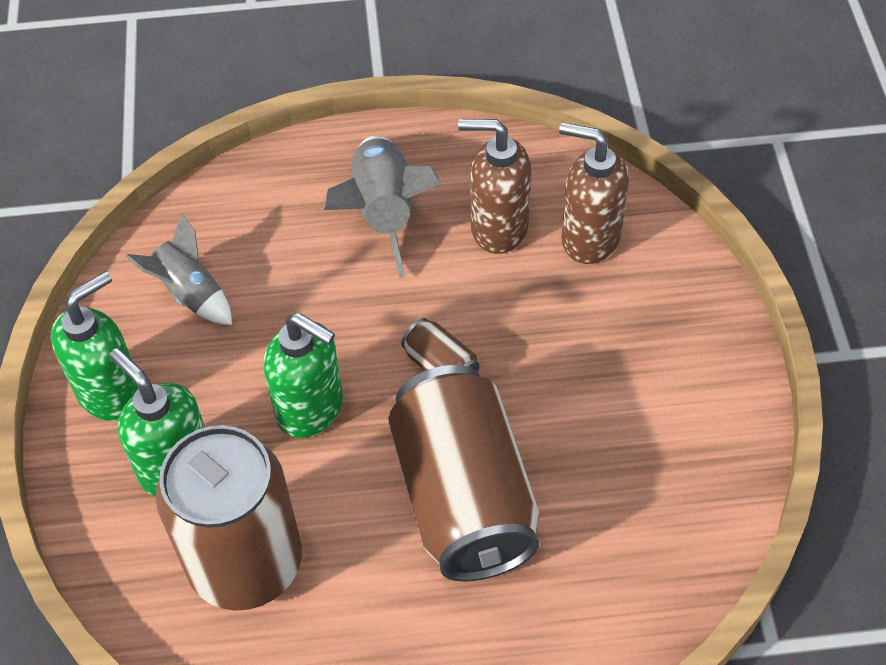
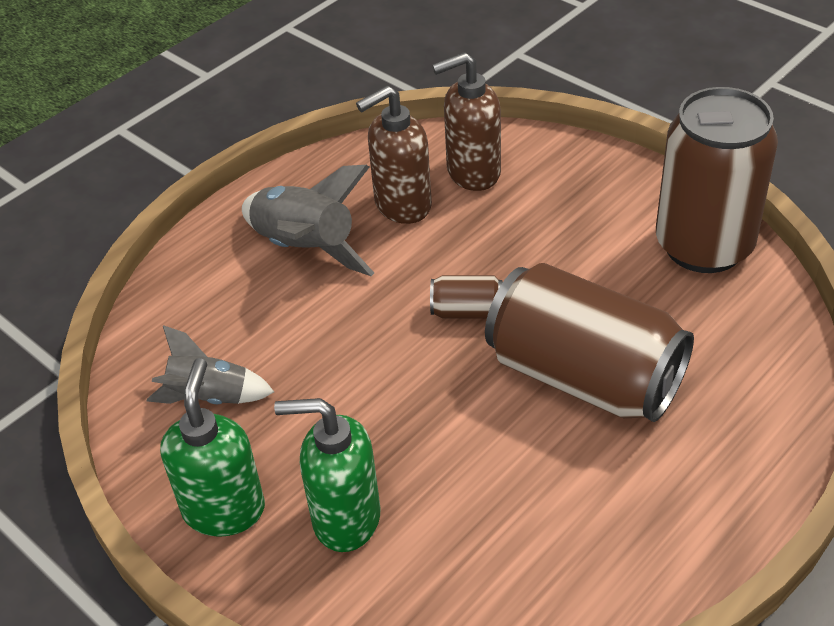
camera: 40 degrees left, 10 degrees down
(246, 563) = (483, 538): brown can -> brown can (704, 246)
(311, 409) = (405, 403): green soap dispenser -> none

